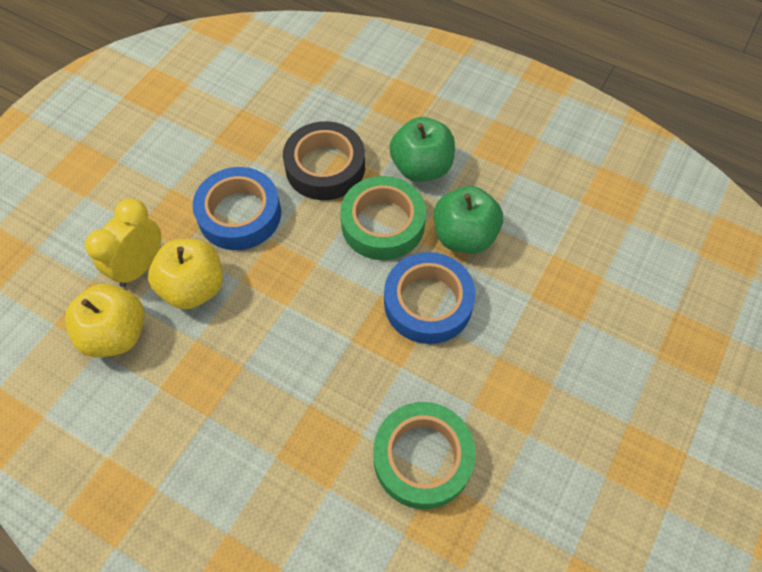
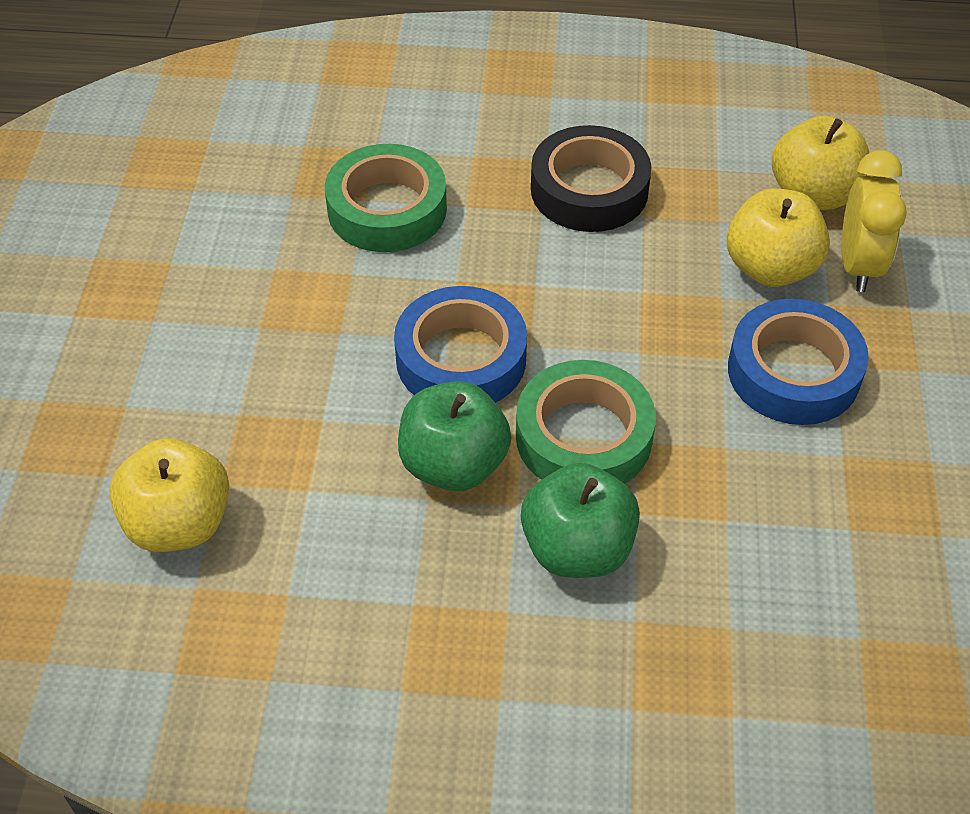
camera: 155 degrees right, 10 degrees down
(325, 167) = (728, 488): black tape -> black tape (589, 190)
(633, 262) = (179, 523): none -> yellow apple

